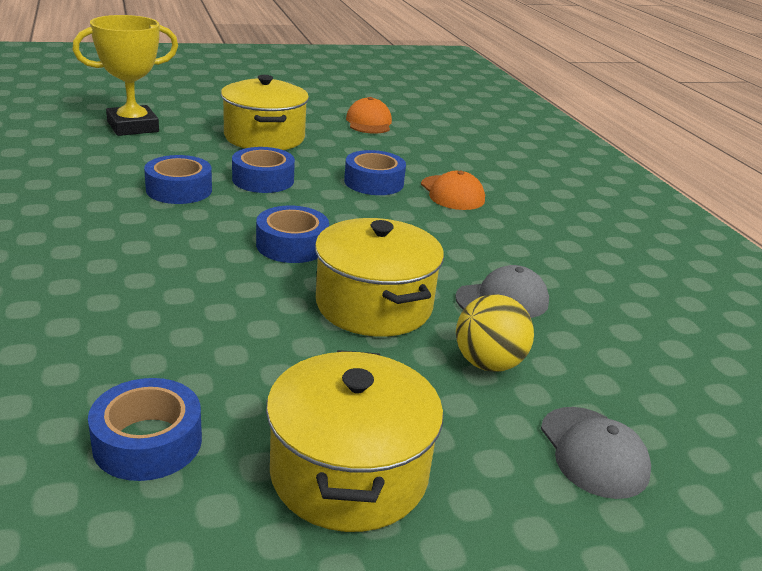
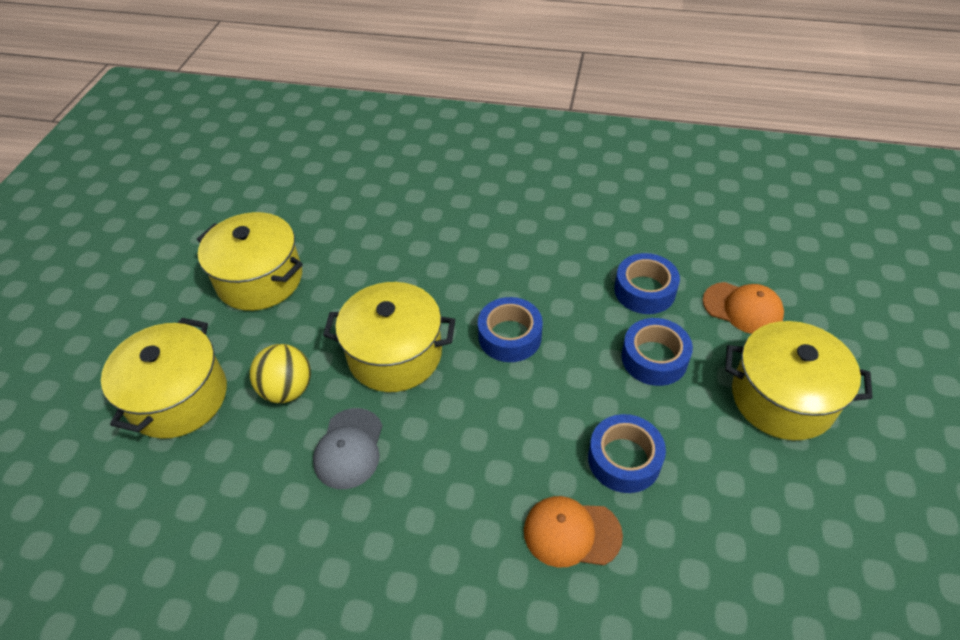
camera: 125 degrees right, 20 degrees up
(133, 127) = (820, 289): yellow trophy -> none
(147, 442) = (338, 216): blue tape -> none
(369, 122) = (846, 553): orange cap -> orange cap (743, 308)
(593, 452) = (178, 397): grey cap -> yellow pot

